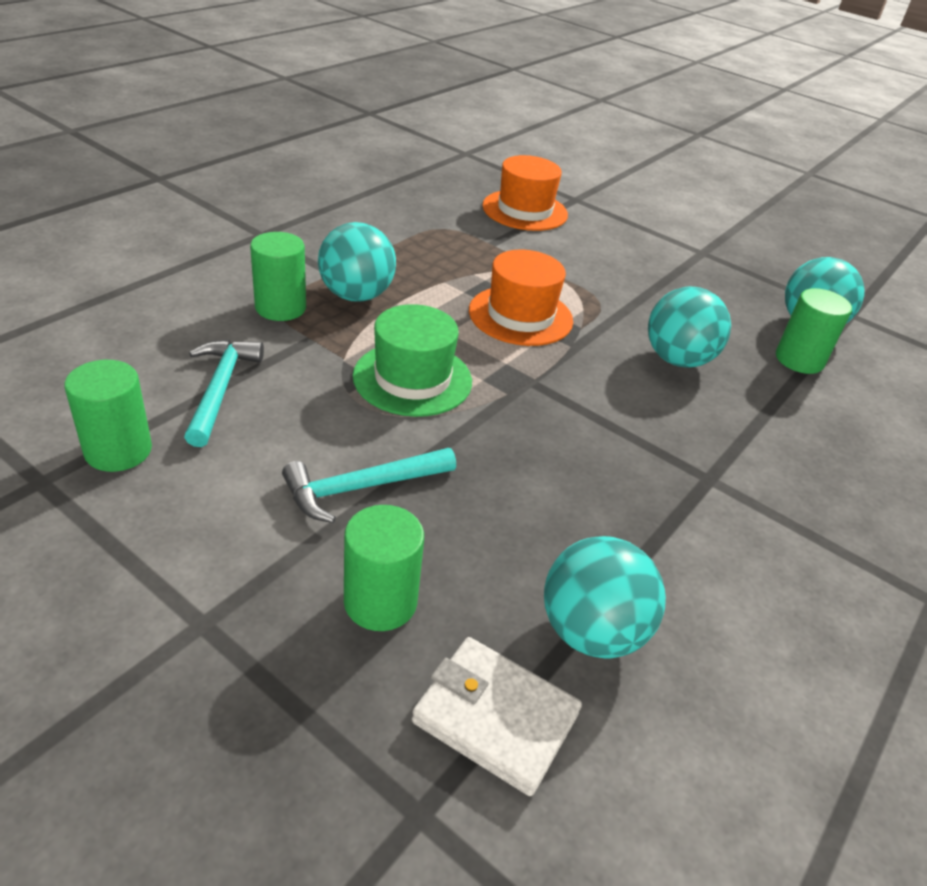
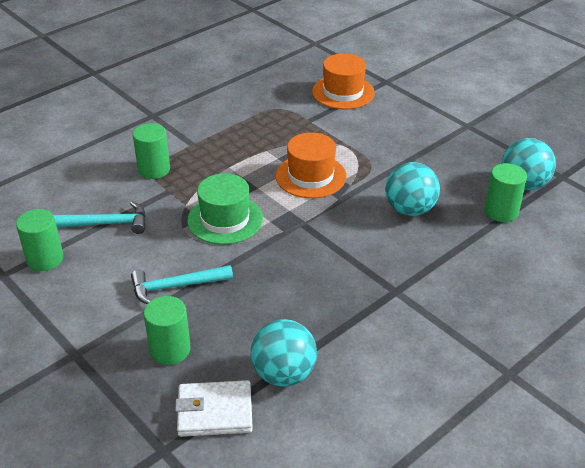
camera: 15 degrees right, 0 degrees up
(220, 389) = (107, 223): turquoise hammer -> turquoise hammer turned 75 degrees clockwise
(356, 295) = (204, 161): turquoise ball -> none
(495, 718) = (215, 412): white wallet -> white wallet turned 45 degrees counterclockwise

